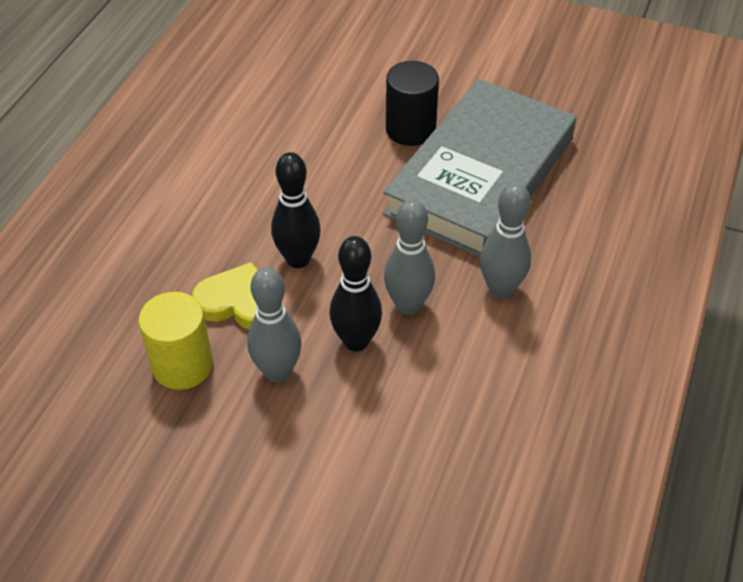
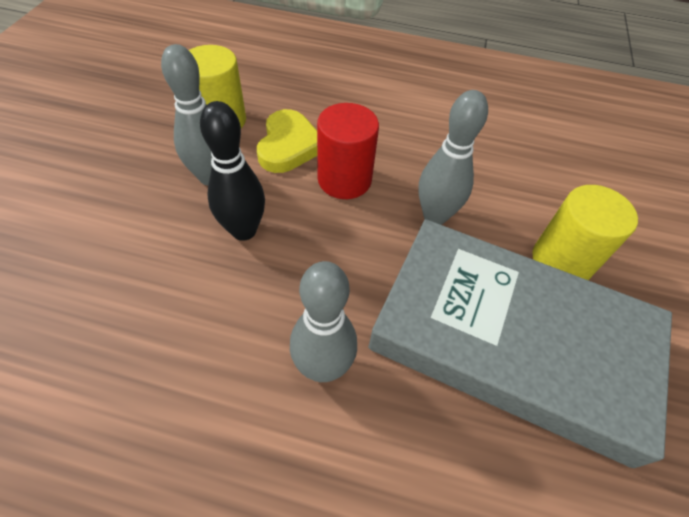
camera: 80 degrees right, 5 degrees up
(298, 259) = (344, 180): black bowling pin -> red cylinder
(408, 305) = (292, 271): grey bowling pin -> grey bowling pin (435, 216)
(410, 129) = (561, 261): black cylinder -> yellow cylinder

